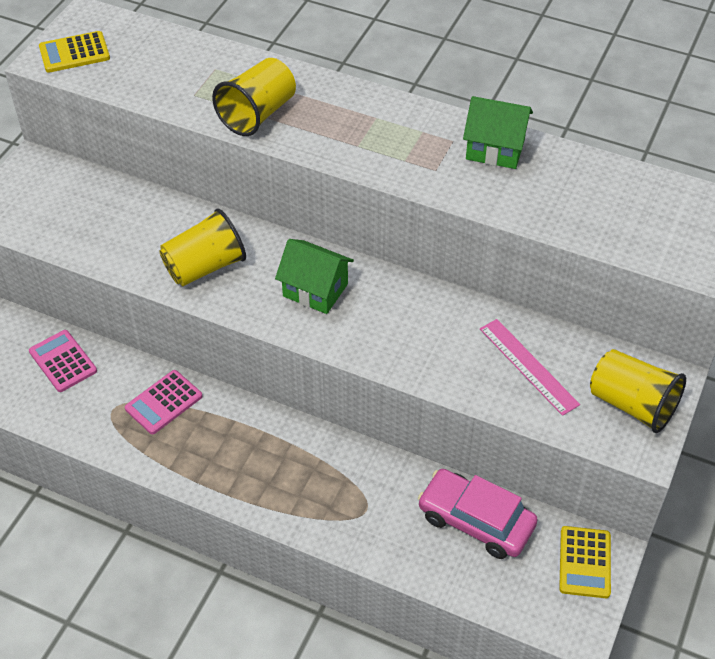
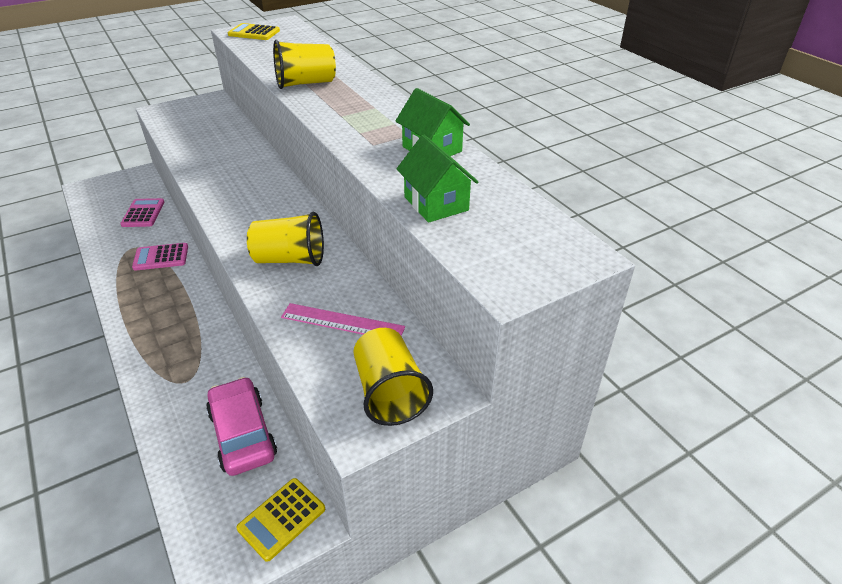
camera: 35 degrees right, 10 degrees down
(205, 267) = (223, 174): yellow cup -> yellow cup (290, 259)
(315, 290) = (266, 212): green house -> green house (436, 203)
(528, 366) = (342, 322): pink ruler -> pink ruler turned 75 degrees counterclockwise

